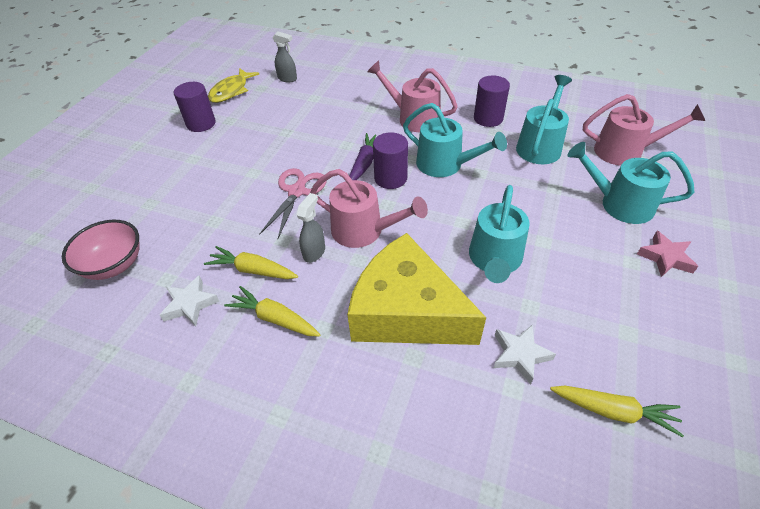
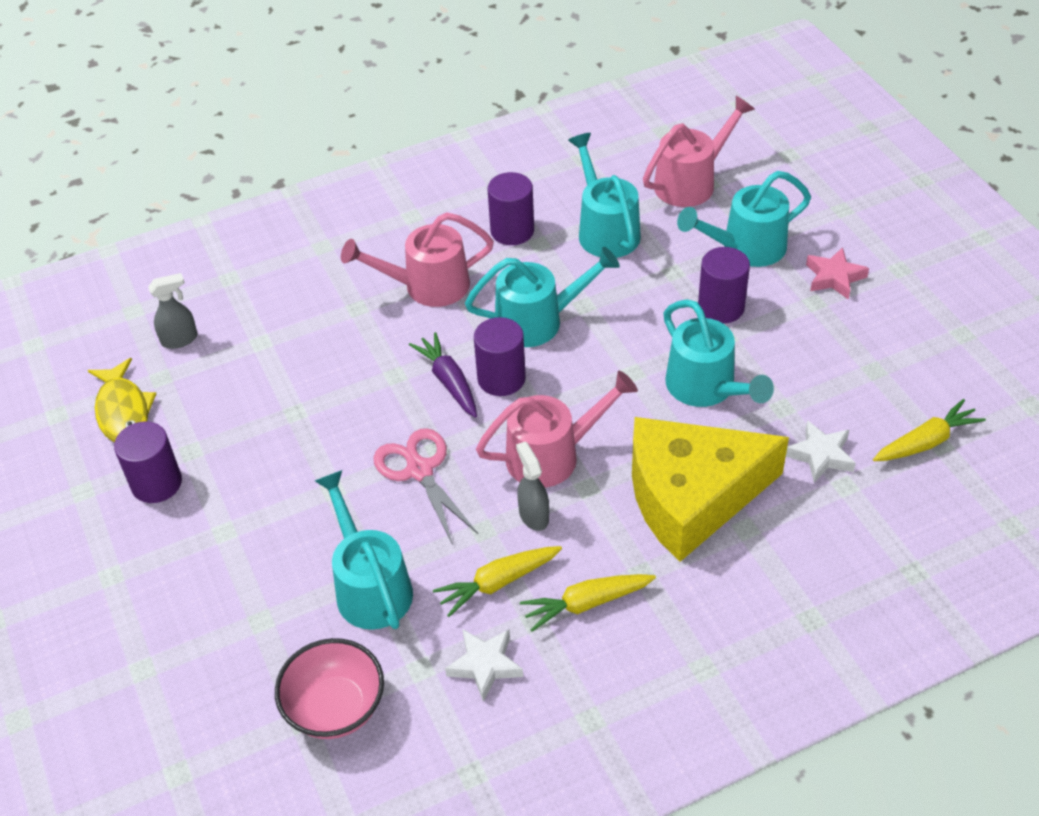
camera: 45 degrees left, 0 degrees up
(205, 224) = (369, 585): none -> turquoise watering can
(561, 224) = (721, 307): none -> purple cylinder

